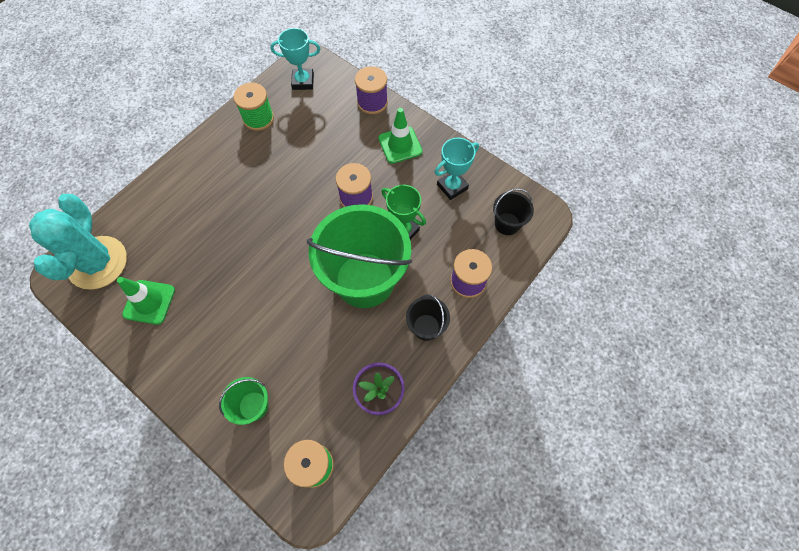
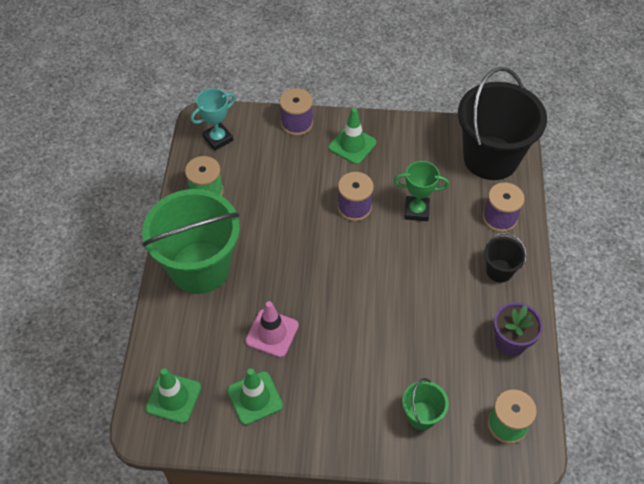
camera: 35 degrees left, 10 degrees down
(98, 263) = (173, 398): turquoise cactus -> green traffic cone
(205, 259) = (272, 333): none -> pink traffic cone
(365, 280) = (420, 266): green bucket -> green bucket (200, 267)
(452, 186) = (424, 154): turquoise trophy -> none
(507, 224) = (490, 158): black bucket -> black bucket, size x2.25

